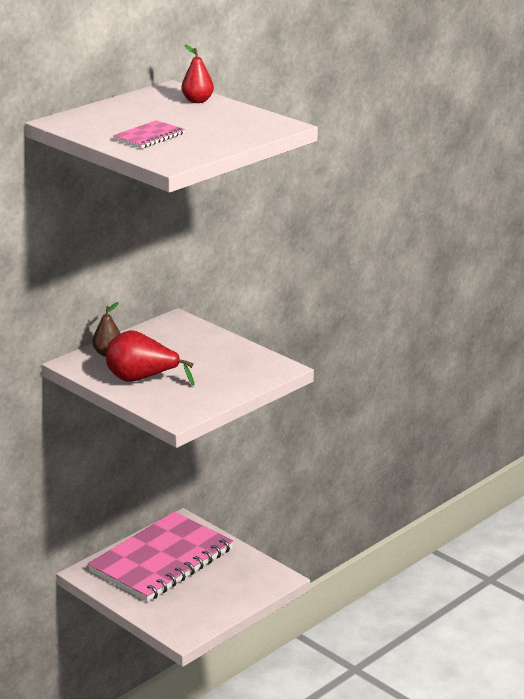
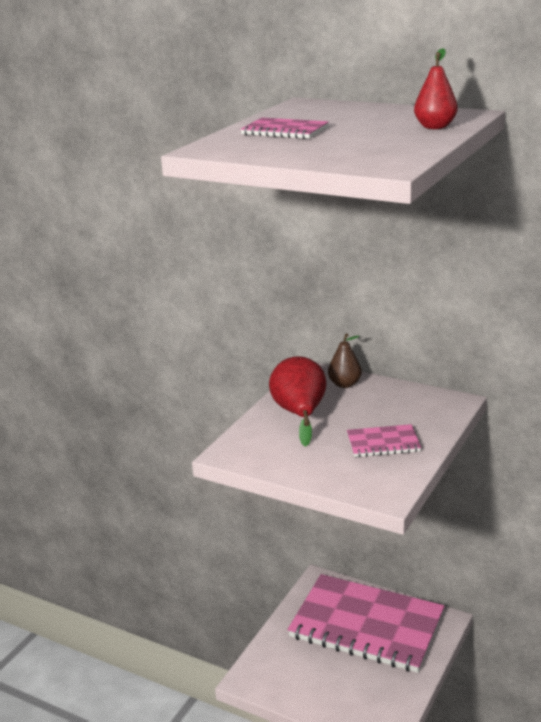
camera: 75 degrees right, 0 degrees up
(213, 356) = (383, 443): none -> pink notebook

